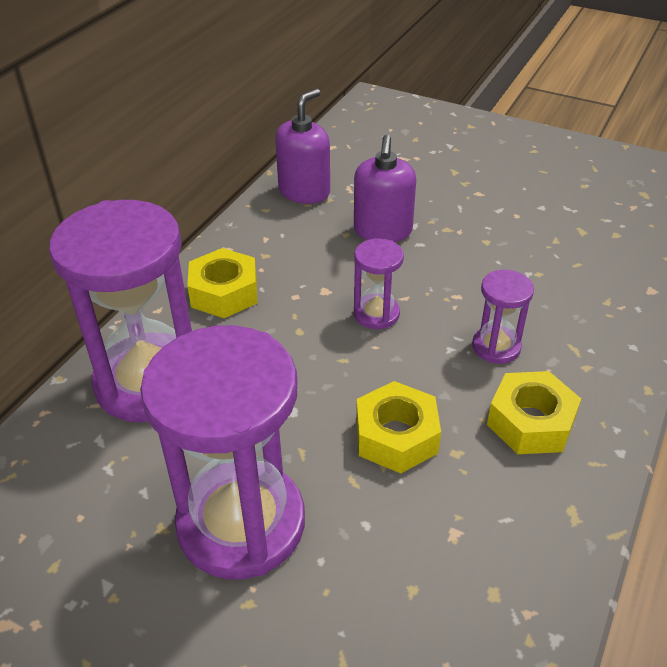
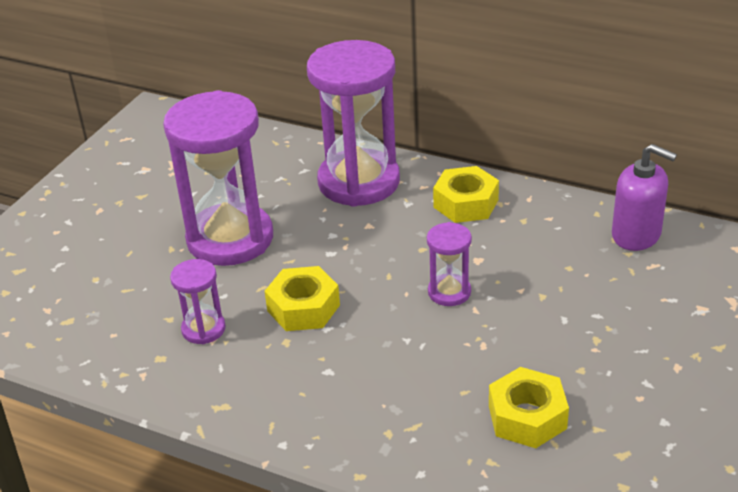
camera: 90 degrees right, 5 degrees down
(382, 231) = (580, 292): purple soap dispenser -> none
(496, 347) = (411, 370): purple hourglass -> purple hourglass (203, 329)
(530, 422) = (317, 387): yellow nut -> yellow nut (527, 417)

